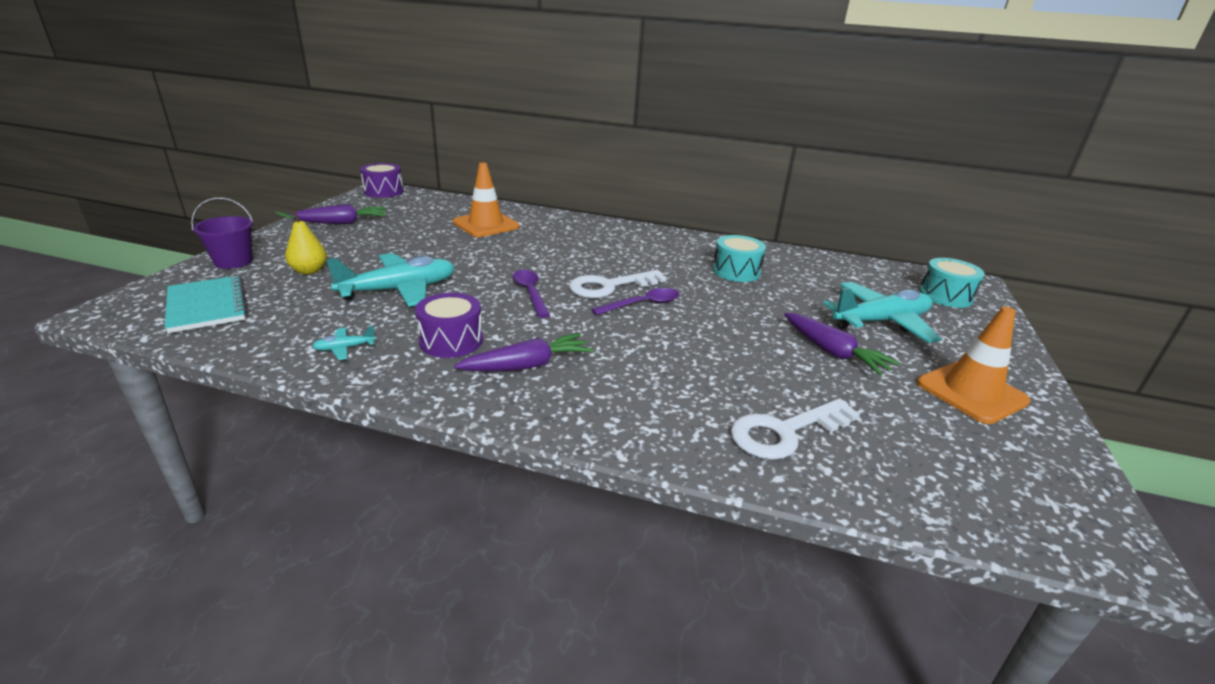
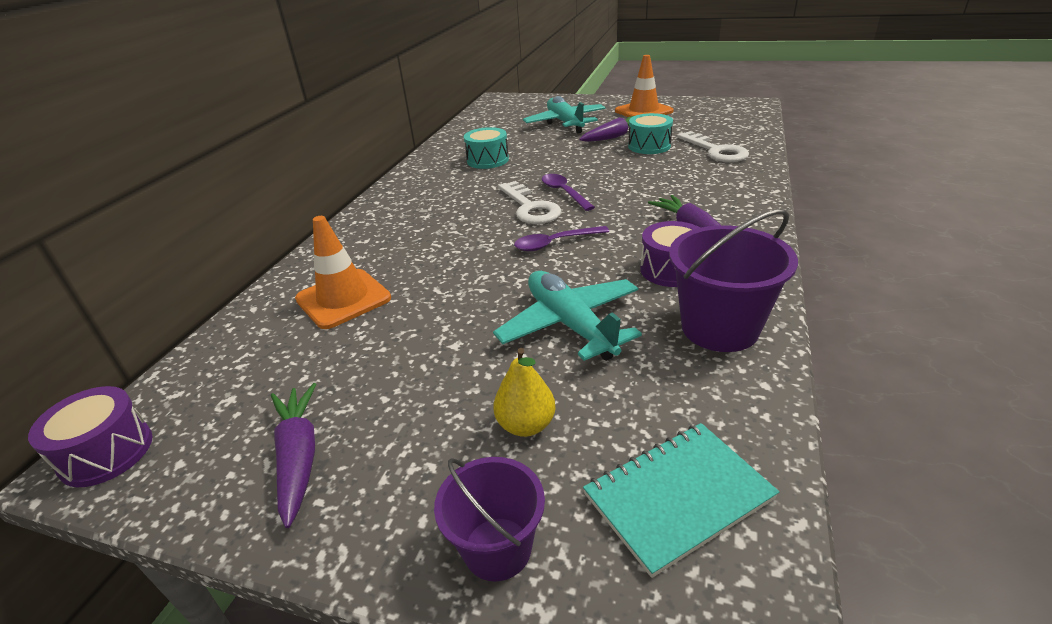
camera: 85 degrees left, 5 degrees up
(344, 348) = (719, 328): turquoise plane -> purple bucket
(945, 296) = (520, 106): turquoise drum -> turquoise drum (649, 146)

